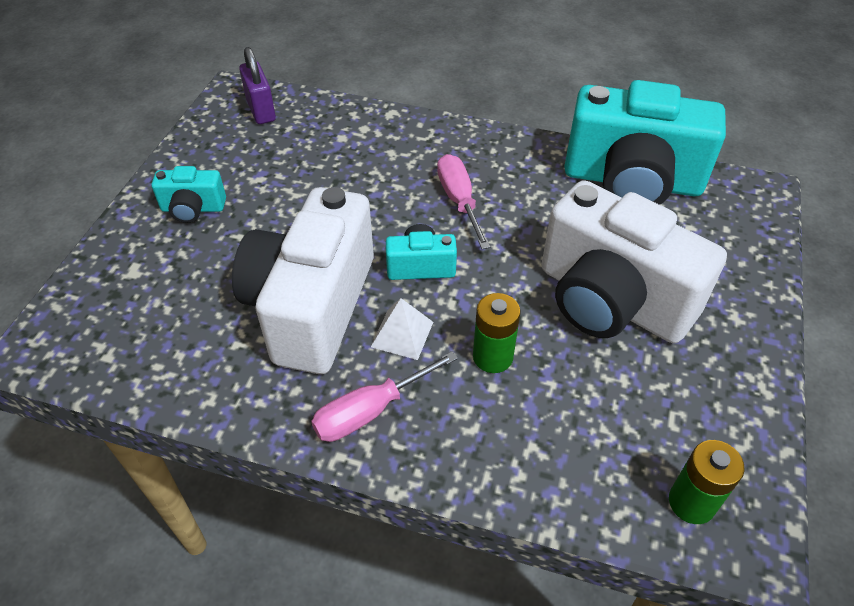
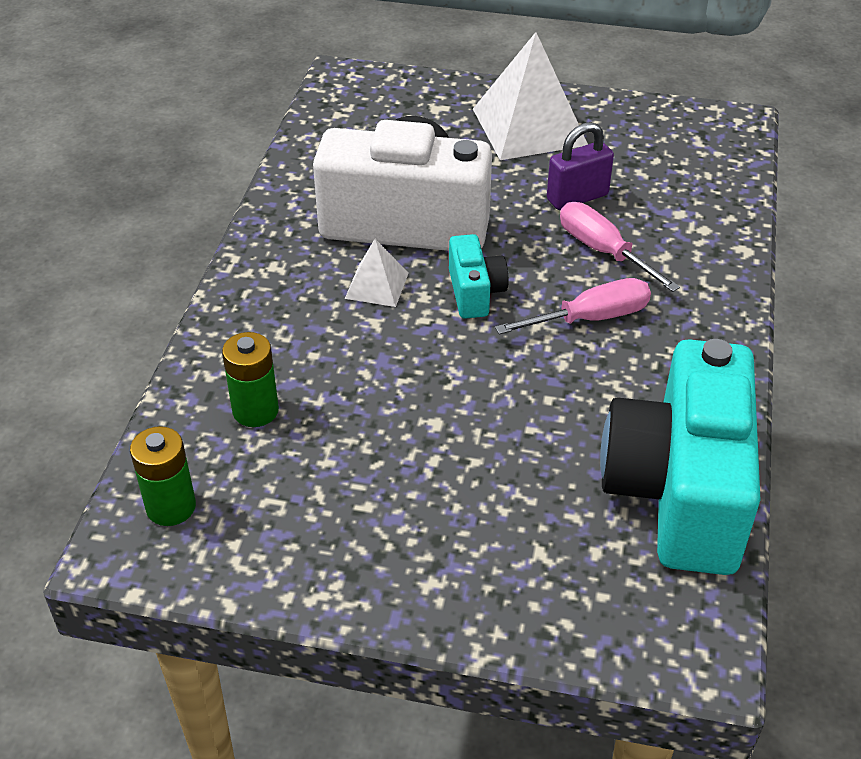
camera: 85 degrees right, 5 degrees down
(193, 208) = (529, 126): turquoise camera -> white pyramid
(261, 110) = (707, 146): purple padlock -> purple padlock (577, 197)
(371, 410) = (283, 272): pink screwdriver -> pink screwdriver (603, 251)
(492, 357) = (351, 353): green battery -> green battery (255, 410)
(611, 300) = (445, 456): white camera -> none

